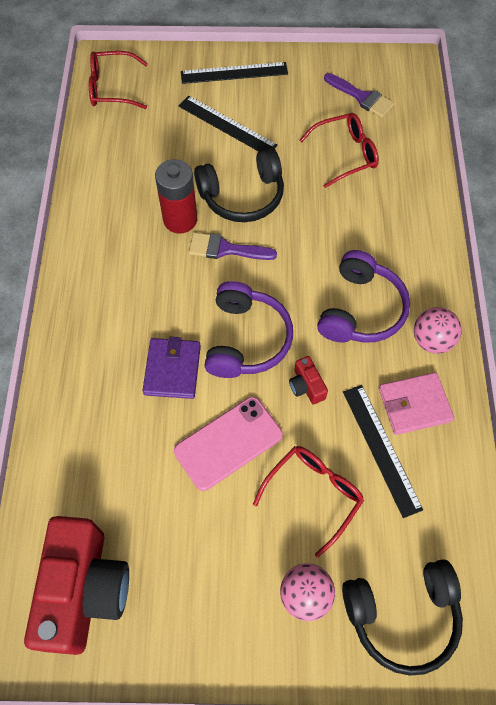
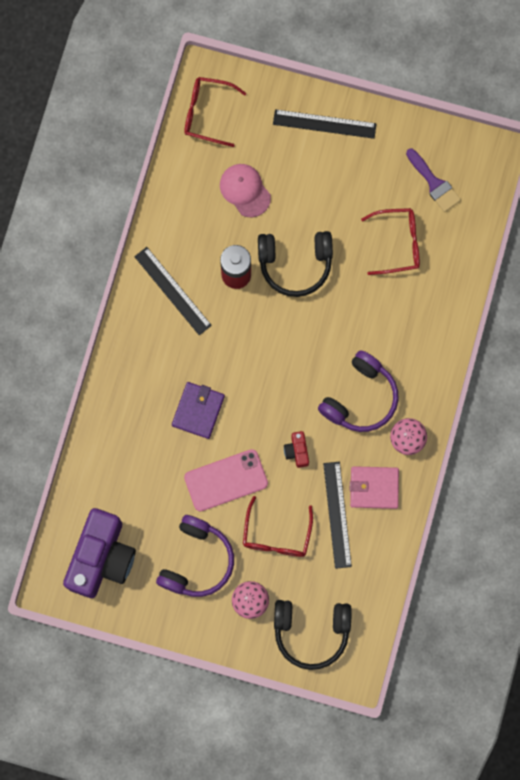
camera: 15 degrees right, 15 degrees up
(85, 590) = (101, 558): red camera -> purple camera
(169, 143) = (245, 190): none -> pink cap
(225, 249) = (267, 313): purple brush -> none
(227, 125) = (301, 184): black ruler -> black ruler (172, 291)
(246, 339) = (262, 400): purple headphones -> purple headphones (196, 561)
(313, 494) = (276, 535): red glasses -> red glasses turned 135 degrees clockwise

